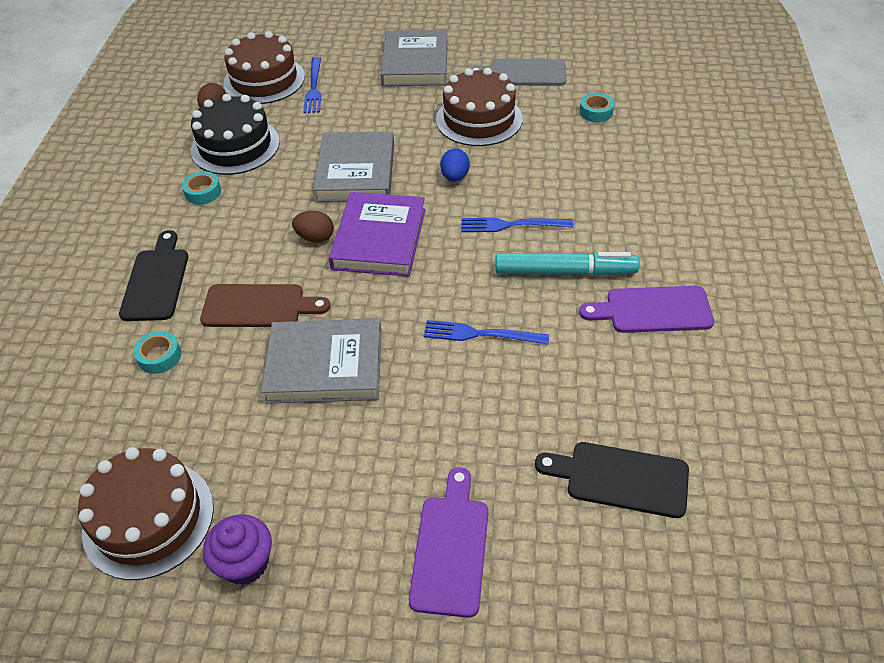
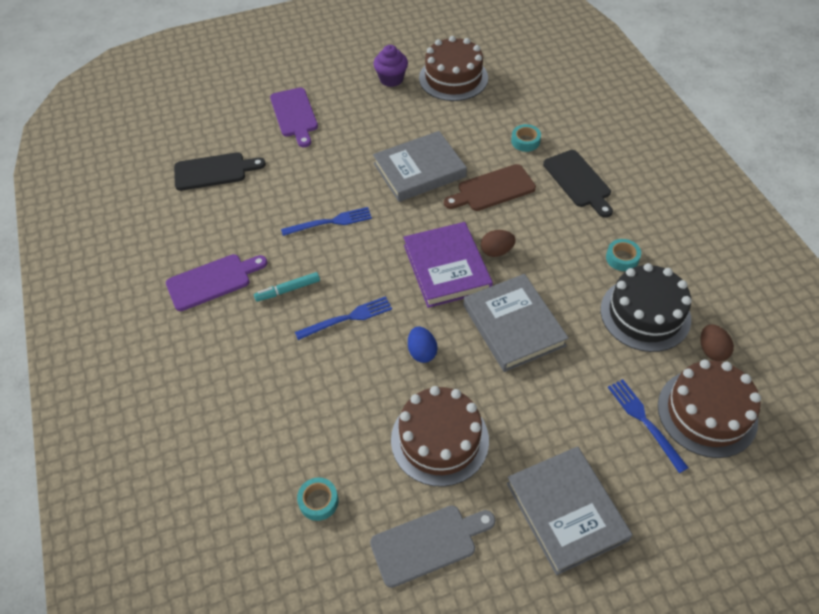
camera: 155 degrees right, 5 degrees up
(565, 271) = (288, 290): turquoise marker -> turquoise marker, size x0.58

